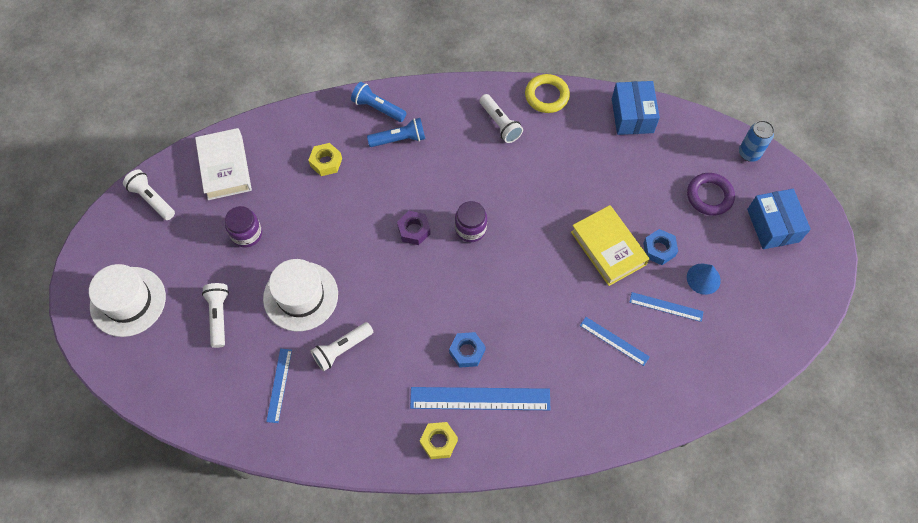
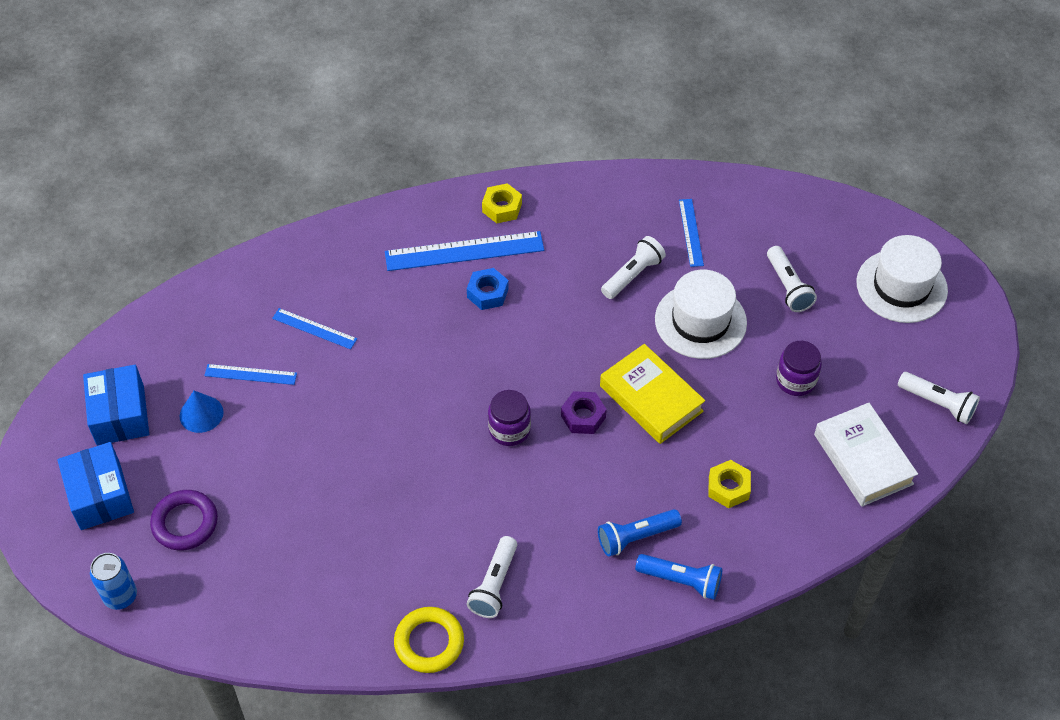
camera: 170 degrees right, 10 degrees down
(500, 124) = (494, 584): white flashlight -> white flashlight turned 120 degrees counterclockwise
(608, 248) = (325, 432): yellow book -> yellow book (651, 399)
(632, 115) = (295, 630): blue box -> blue box (120, 415)
(659, 249) = (258, 441): blue nut -> none

